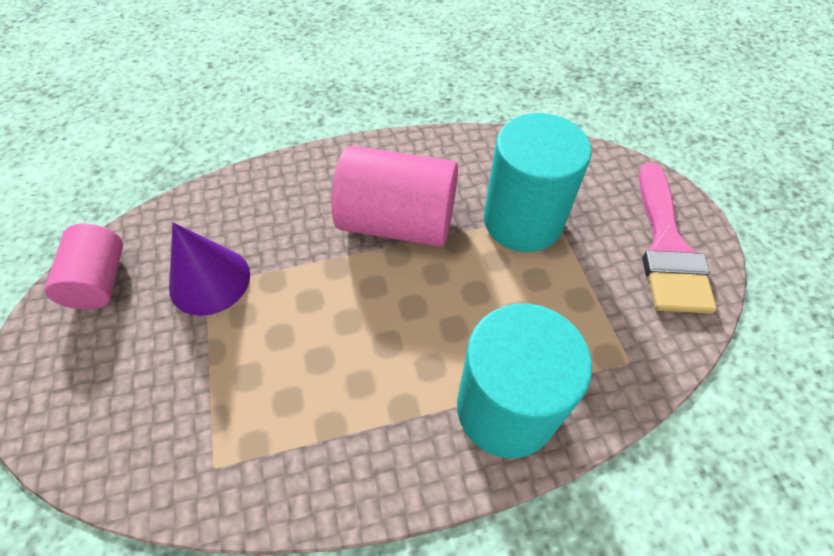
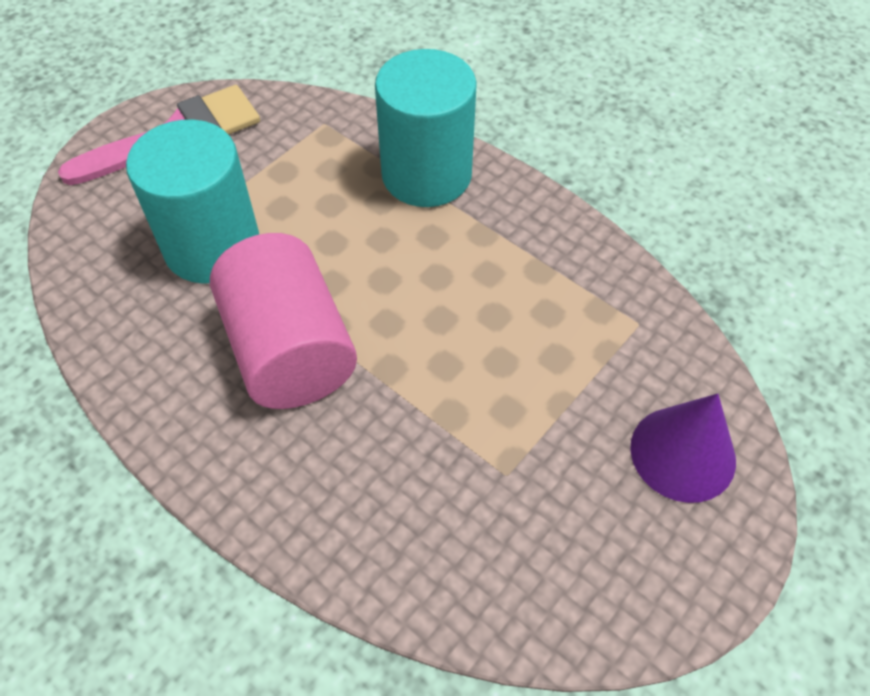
camera: 125 degrees left, 0 degrees up
(100, 281) = (596, 594): pink cylinder -> none
(209, 280) = (499, 474): purple cone -> purple cone (683, 453)

